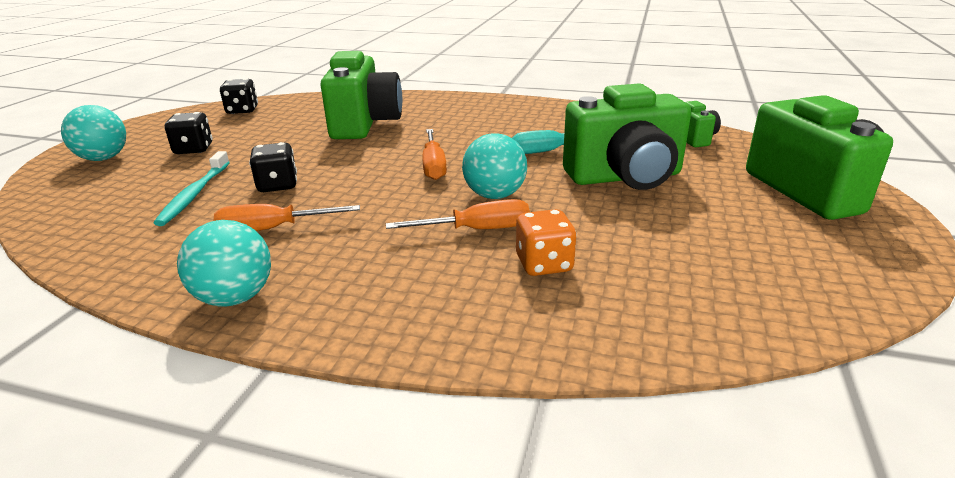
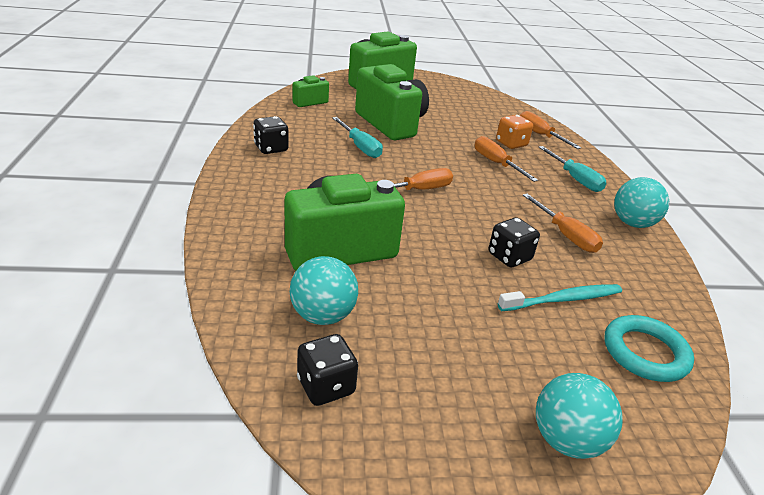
camera: 115 degrees left, 5 degrees up
(91, 211) = (645, 353): none -> turquoise ring
(193, 149) = (483, 359): black dice -> black dice (271, 148)
(391, 292) = (575, 179): none -> turquoise screwdriver
(494, 195) = (449, 162): turquoise ball -> turquoise ball (323, 315)
(583, 315) = (539, 135): none -> orange screwdriver

